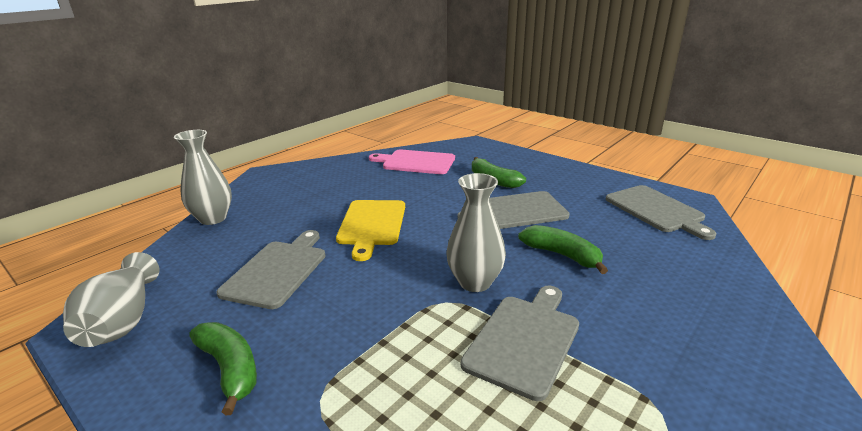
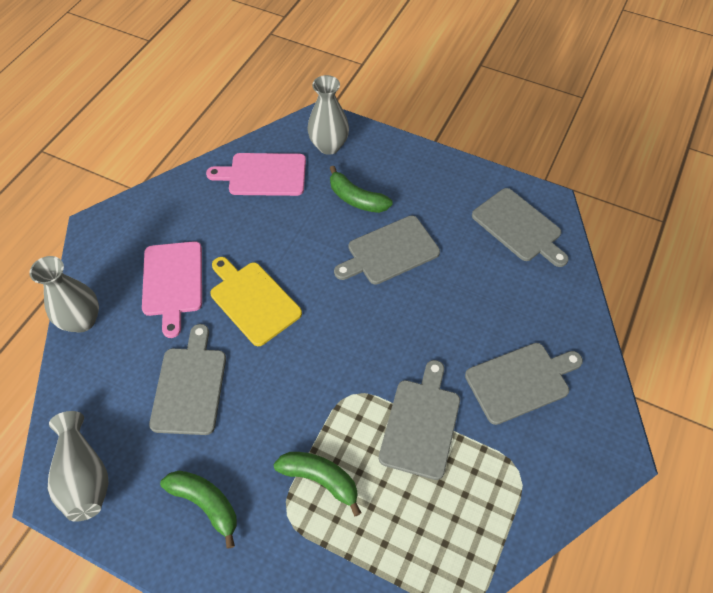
camera: 15 degrees left, 30 degrees up
(306, 206) = (172, 282): none -> pink cutting board
(371, 225) = (253, 300): yellow cutting board -> yellow cutting board turned 150 degrees clockwise
(475, 282) = (370, 365): grey vase -> grey vase (329, 146)
(562, 255) = (439, 313): green banana -> green banana (321, 479)
(662, 322) = (520, 381): none -> grey cutting board

